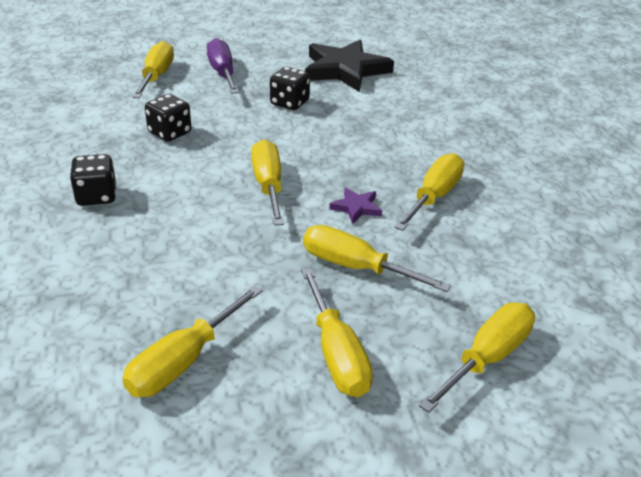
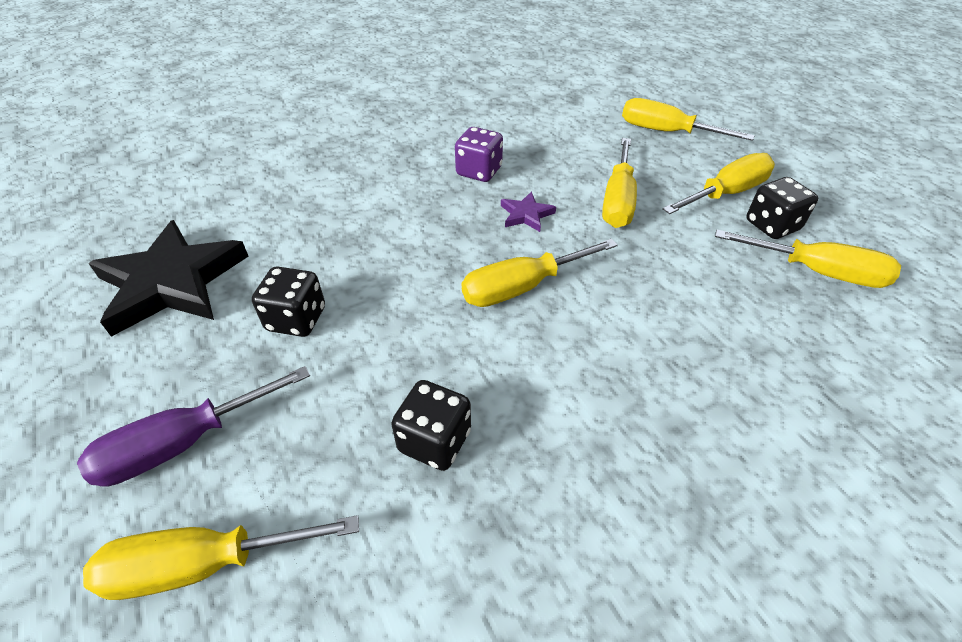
camera: 105 degrees left, 10 degrees up
(96, 196) = (650, 462): black dice -> black dice (772, 225)
(434, 196) = (479, 171): yellow screwdriver -> purple dice

